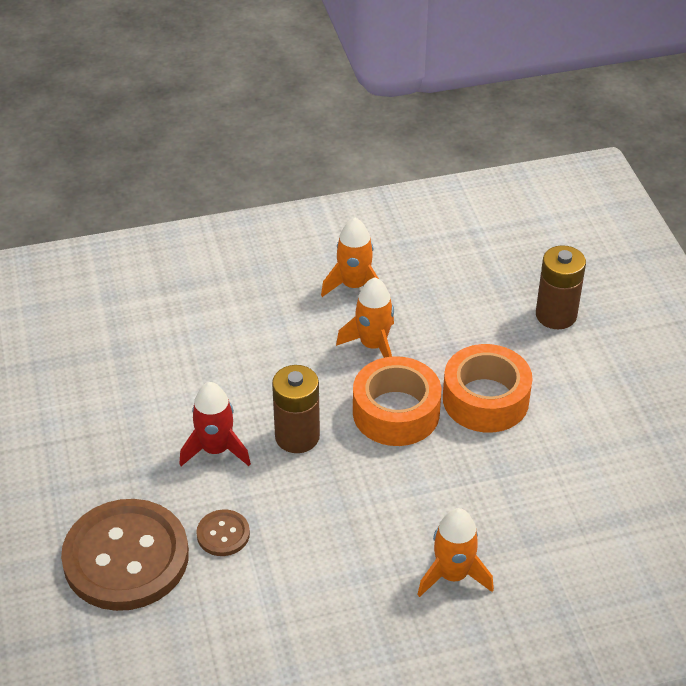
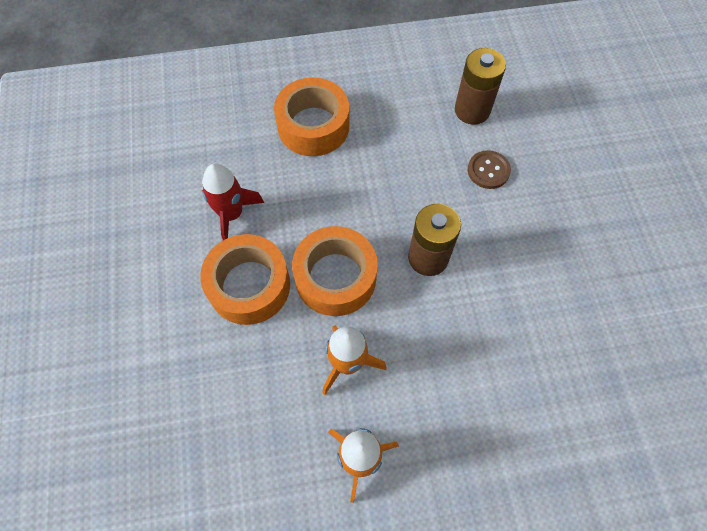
camera: 175 degrees left, 20 degrees up
(126, 557) = (562, 157): brown button -> none
(216, 449) = (501, 250): red rocket -> red rocket (231, 214)
(453, 575) = (313, 126): orange rocket -> orange tape
(556, 315) = (146, 391): brown battery -> brown battery (472, 110)

